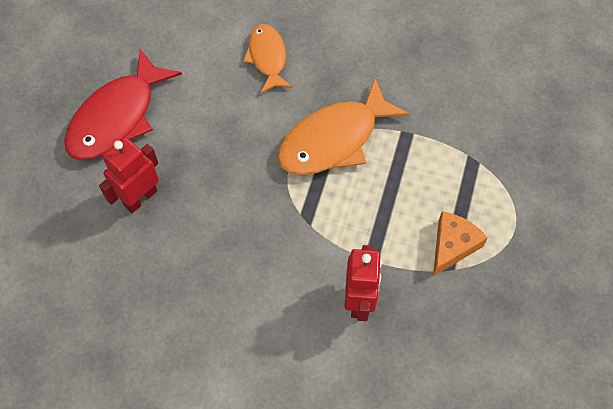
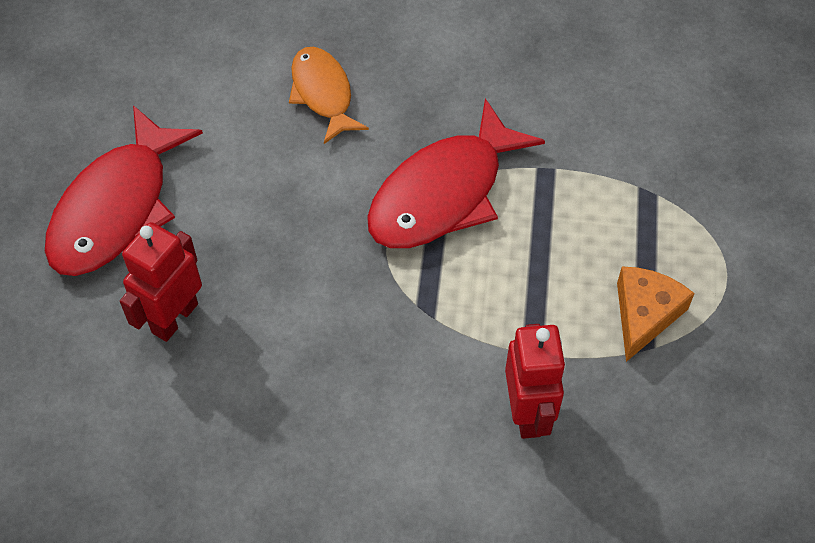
camera: 10 degrees left, 5 degrees down
(334, 139) = (443, 193): orange fish -> red fish

